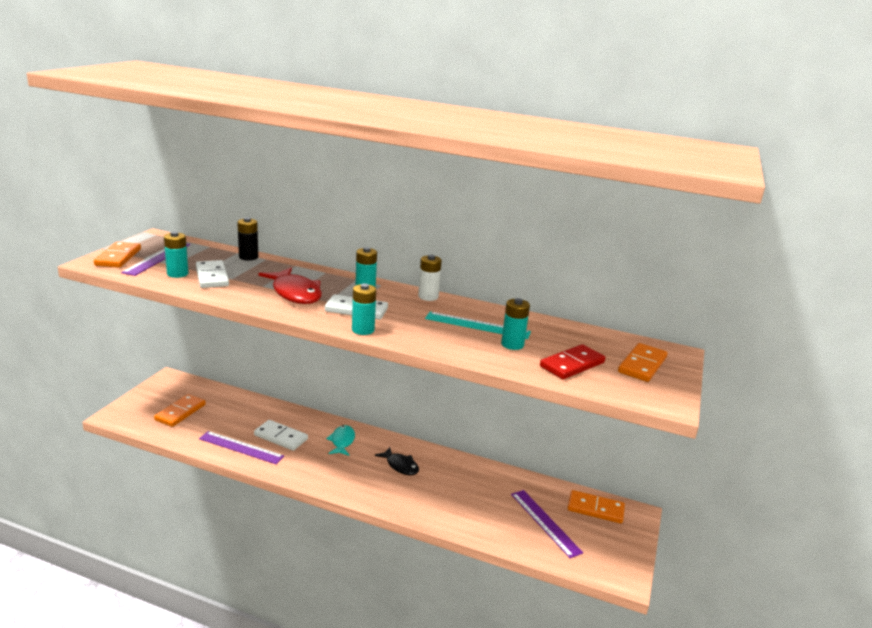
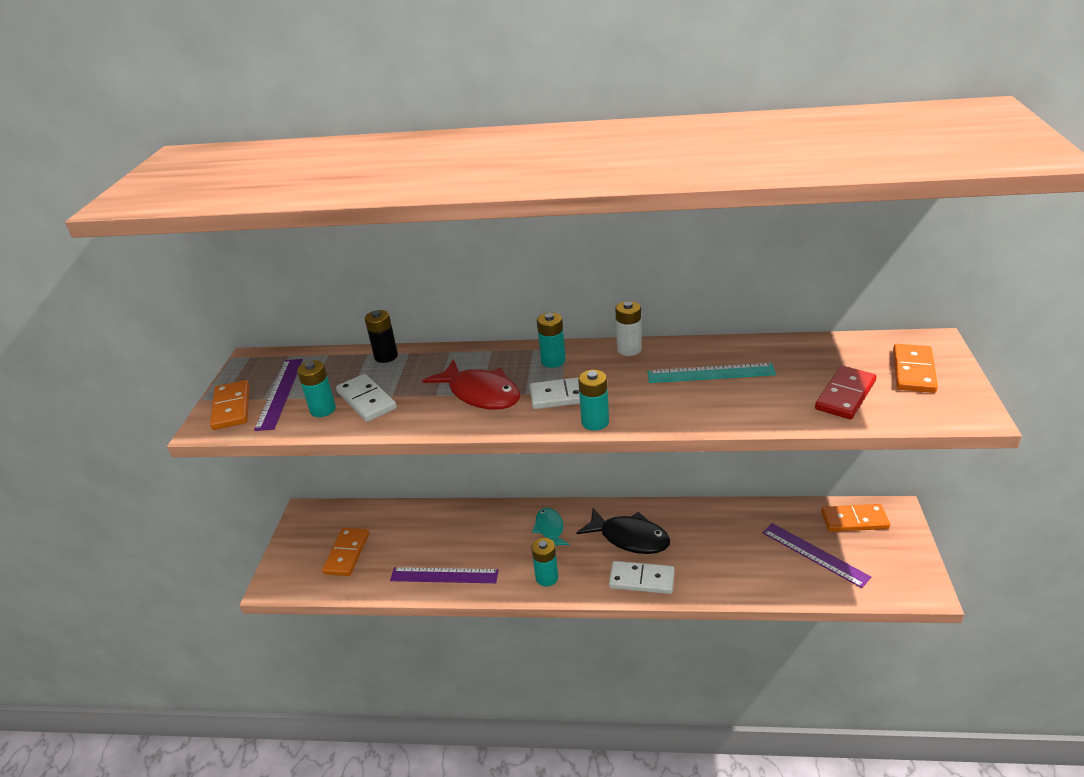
camera: 10 degrees left, 10 degrees up
(281, 437) = (480, 547): white domino -> white domino (641, 579)
(400, 466) = (629, 538): black fish -> black fish, size x1.60
(512, 344) = (766, 388): turquoise battery -> turquoise battery (547, 578)

